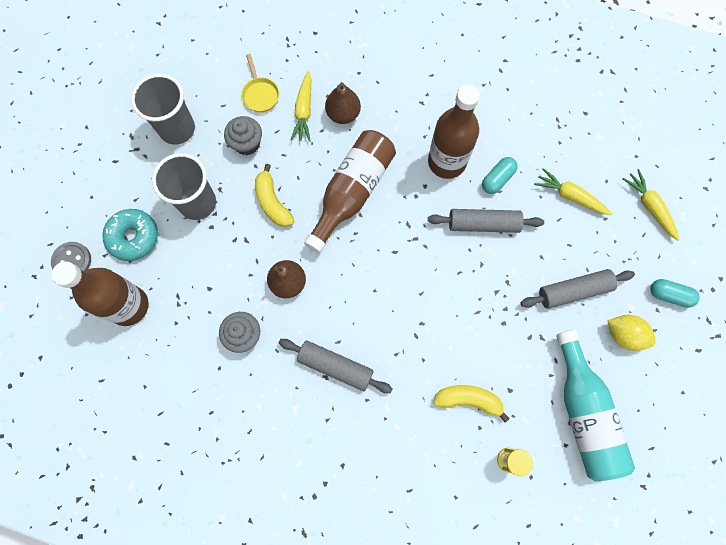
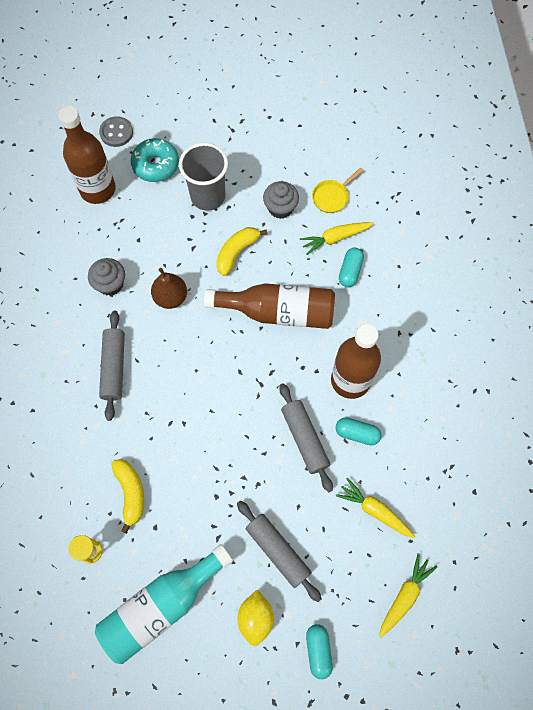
camera: 65 degrees right, 5 degrees down
(177, 129) = (265, 150): grey cup -> none
(343, 114) = (350, 271): brown pear -> turquoise capsule
(570, 196) = (375, 510): yellow carrot -> yellow carrot turned 60 degrees counterclockwise

